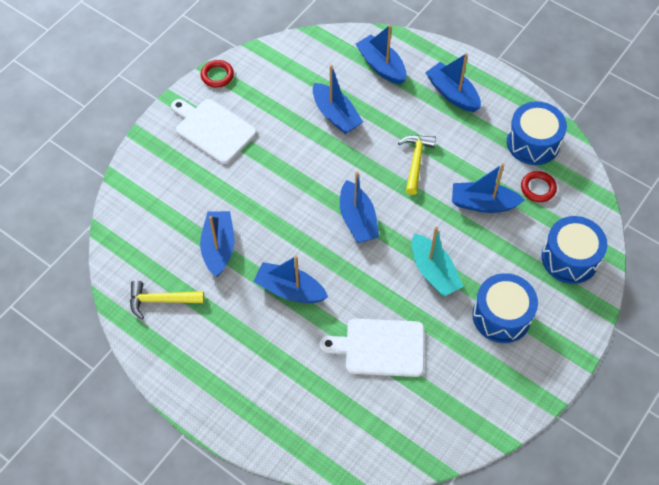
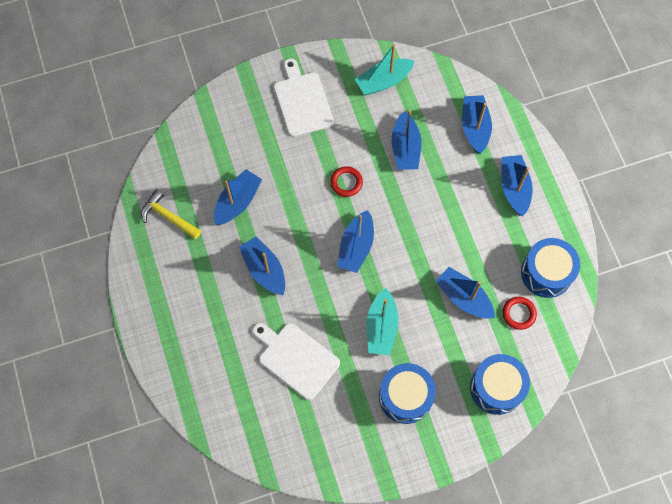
camera: 35 degrees right, 10 degrees up
(217, 75) = (338, 56): red ring -> red ring (346, 182)
(273, 73) = (383, 81): none -> turquoise boat
(416, 161) = (438, 228): yellow hammer -> none

